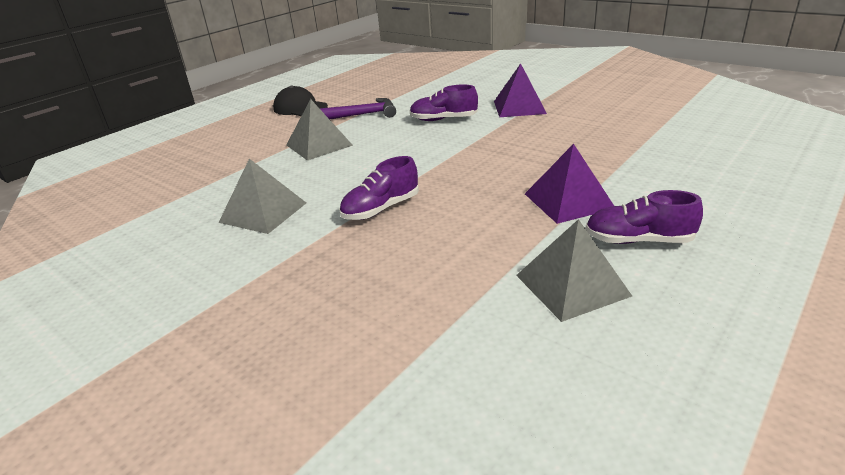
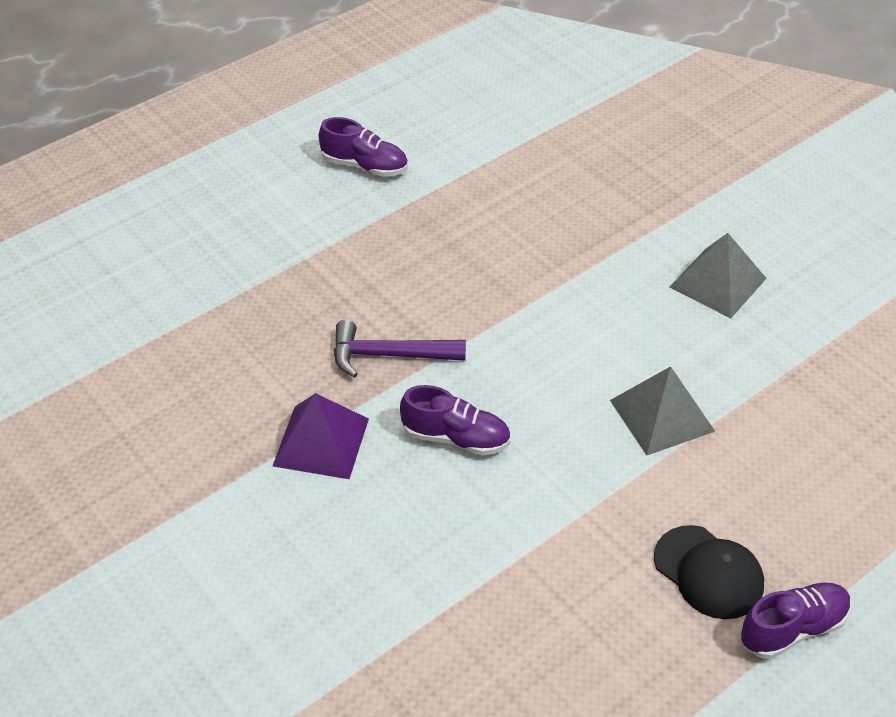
camera: 170 degrees left, 15 degrees up
(361, 115) = (590, 499): purple hammer -> purple hammer (389, 355)
(381, 209) = (584, 256): purple shoe -> purple shoe (792, 629)
(568, 201) = (389, 223): purple pyramid -> none
(572, 285) = (446, 139): grey pyramid -> none

